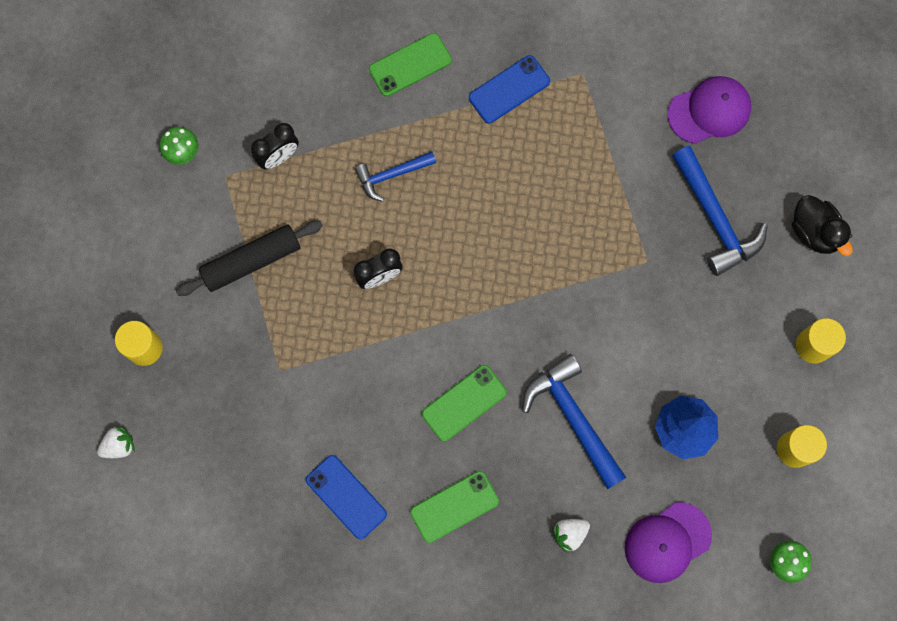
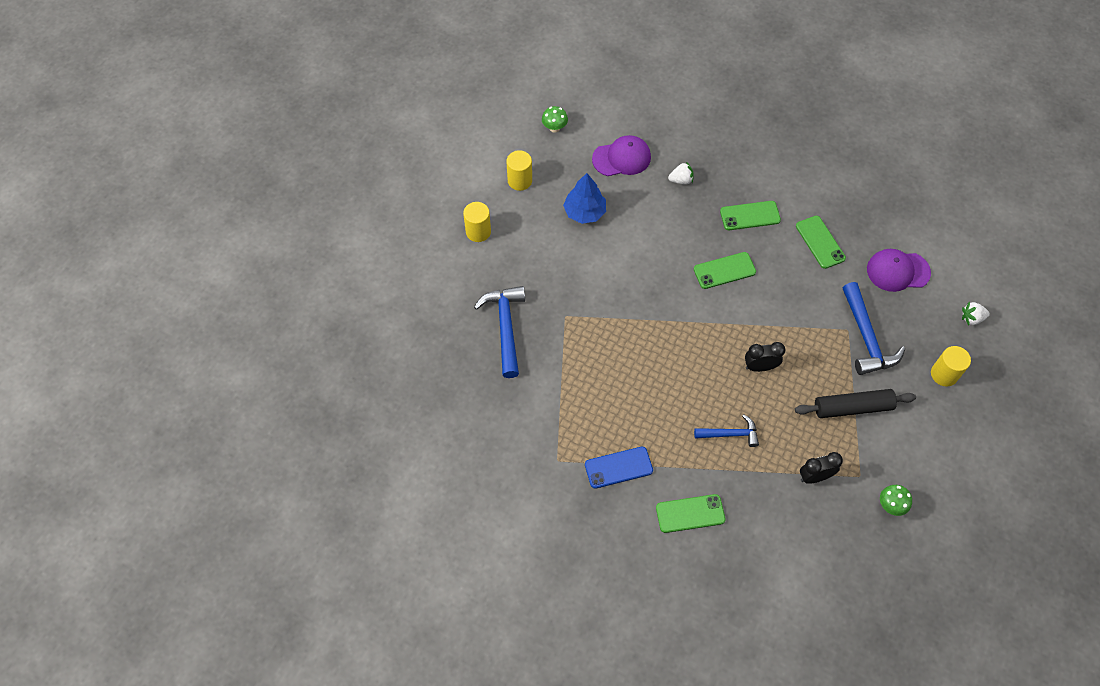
camera: 160 degrees left, 15 degrees down
(346, 497) = (820, 242): blue phone -> green phone
(573, 417) = (654, 240): blue hammer -> blue hammer (866, 338)
(709, 111) = (474, 401): purple cap -> purple cap (897, 271)
(814, 232) = (441, 297): black duck -> none

